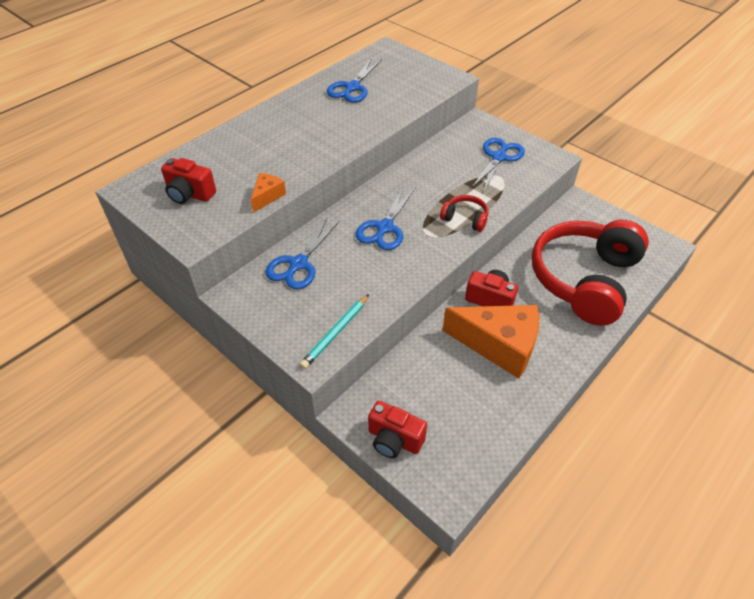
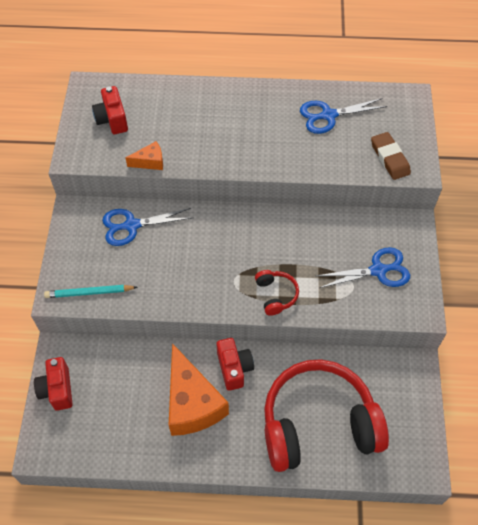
camera: 50 degrees right, 10 degrees up
(384, 228) = (215, 250): blue scissors -> none
(426, 83) = (390, 158): none -> brown eraser

